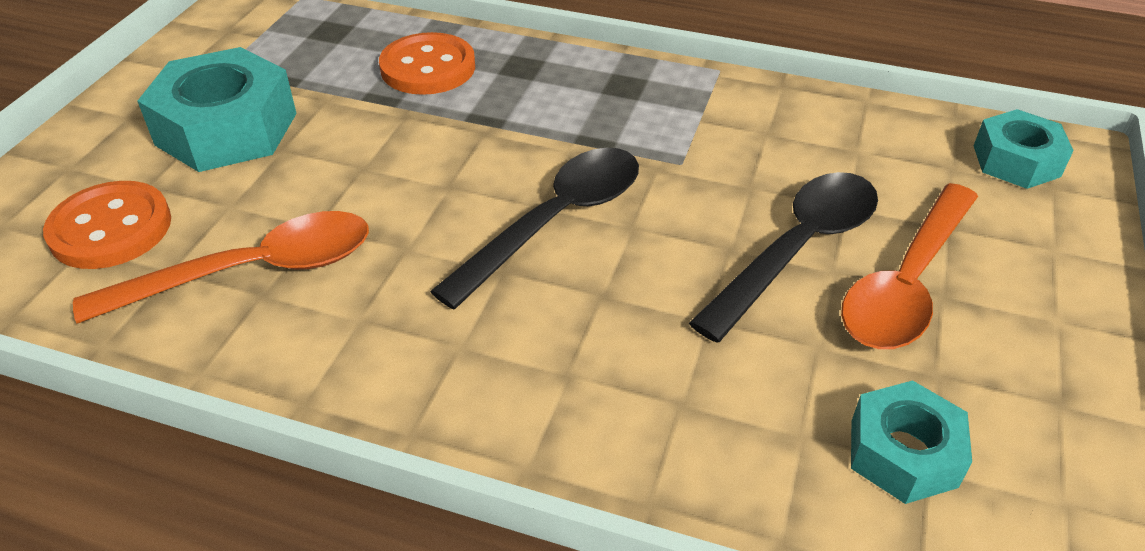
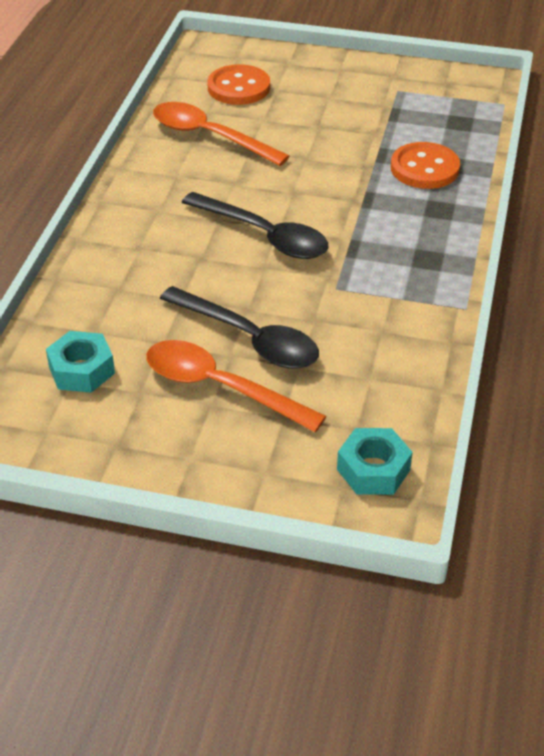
camera: 85 degrees right, 0 degrees up
(226, 129) = (334, 104): turquoise nut -> none
(252, 271) = (209, 136): orange spoon -> orange spoon turned 150 degrees clockwise

